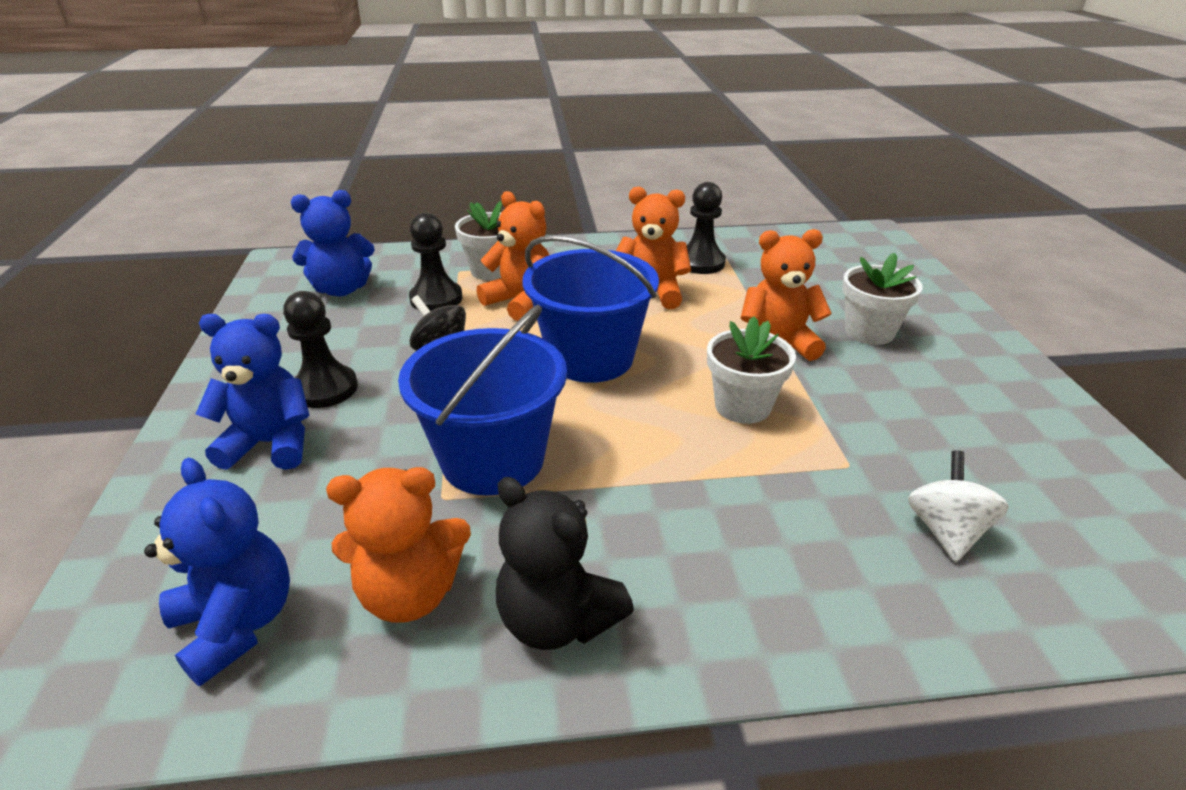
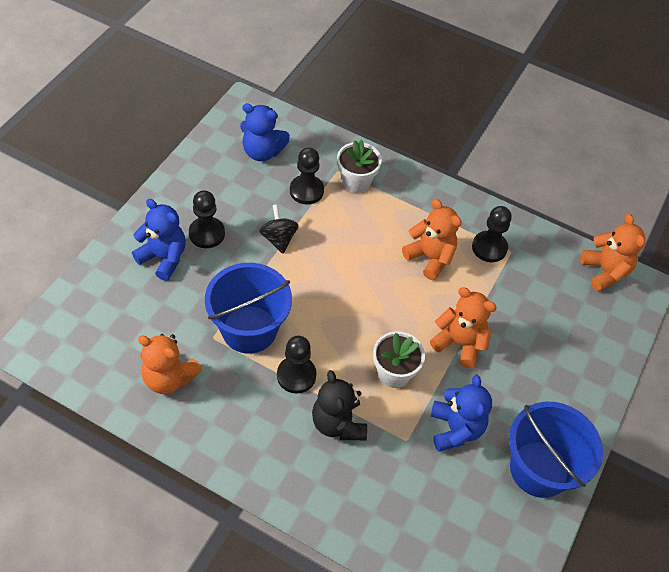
camera: 30 degrees right, 20 degrees up
(237, 624) = (103, 351): blue teddy bear -> blue teddy bear (455, 429)
(520, 302) = (350, 221): orange teddy bear -> orange teddy bear (605, 271)
(557, 620) = (213, 427): black teddy bear -> black teddy bear (338, 423)
(590, 358) = (349, 290): blue bucket -> blue bucket (539, 469)
(620, 476) = (296, 375): none -> black pawn
(869, 332) = (525, 367): white flower pot -> none
(946, 531) = (408, 500): white spinning top -> none

